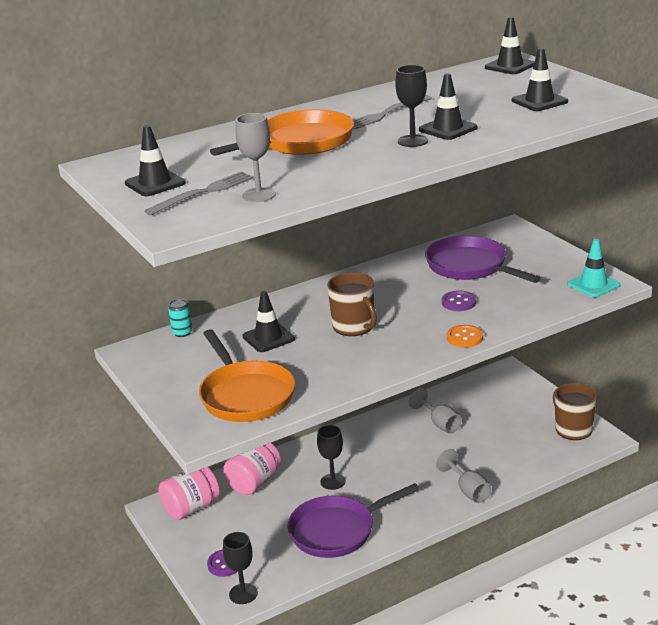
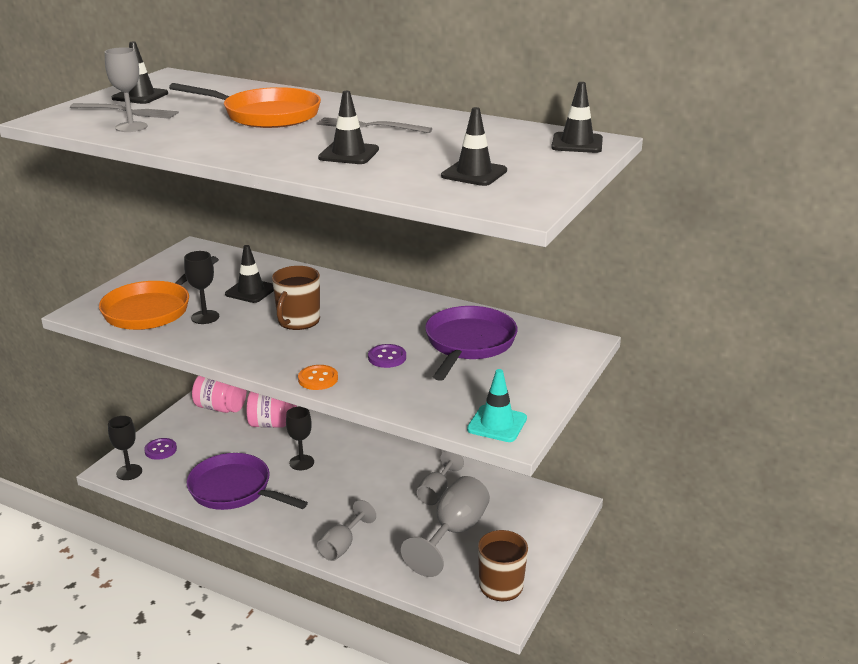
camera: 55 degrees right, 0 degrees up
(182, 333) = (235, 257): turquoise can -> none
(412, 141) = (302, 148): black goblet -> black goblet (205, 317)
(497, 431) = (453, 532): none -> grey goblet

